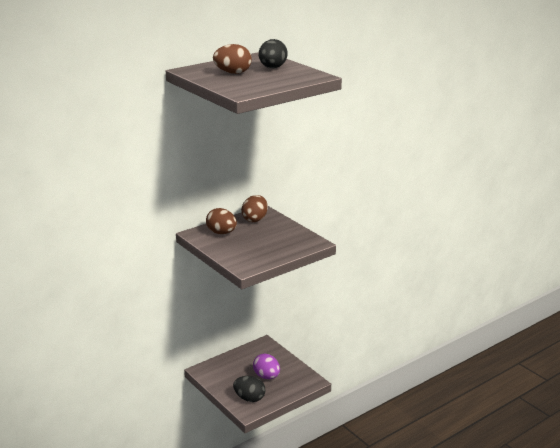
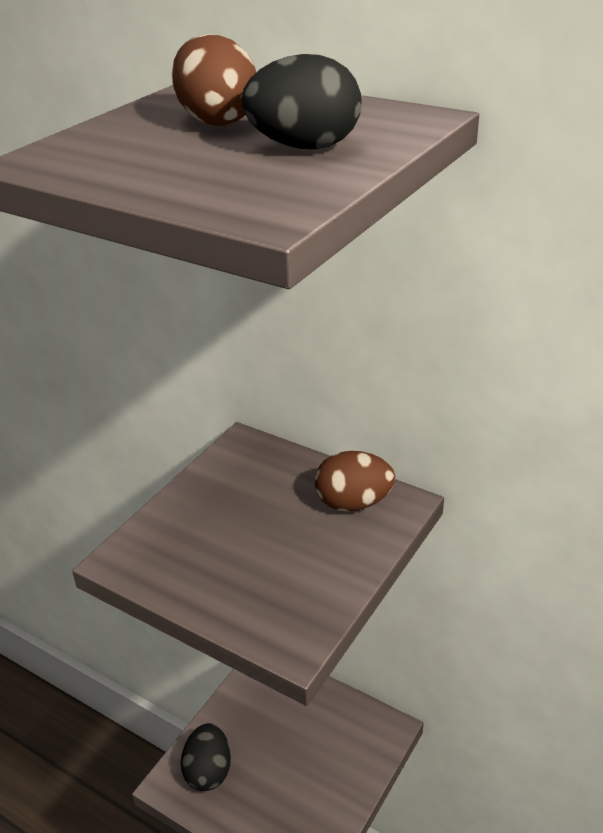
camera: 70 degrees right, 10 degrees up
(221, 233) = (262, 477): brown egg -> none
(266, 376) = (285, 774): purple egg -> none

